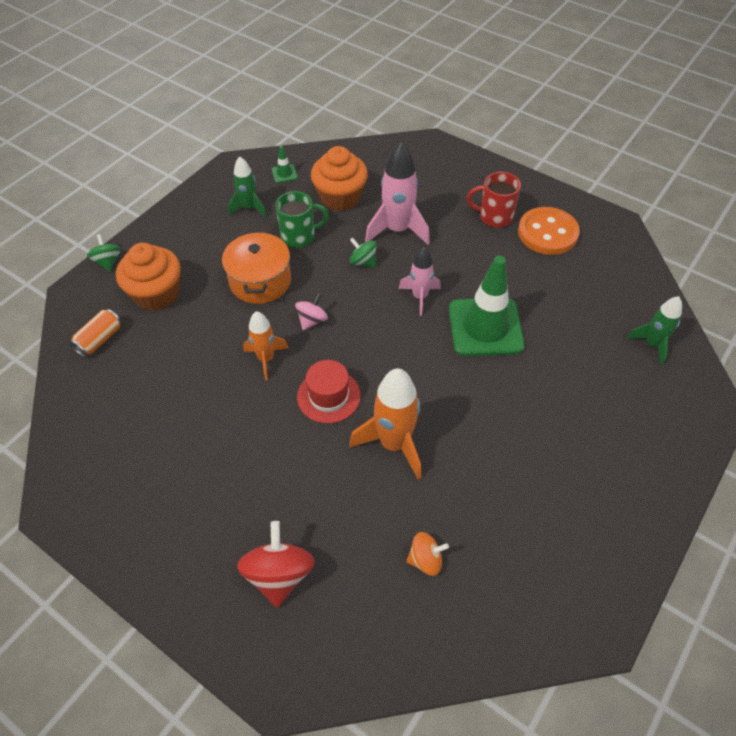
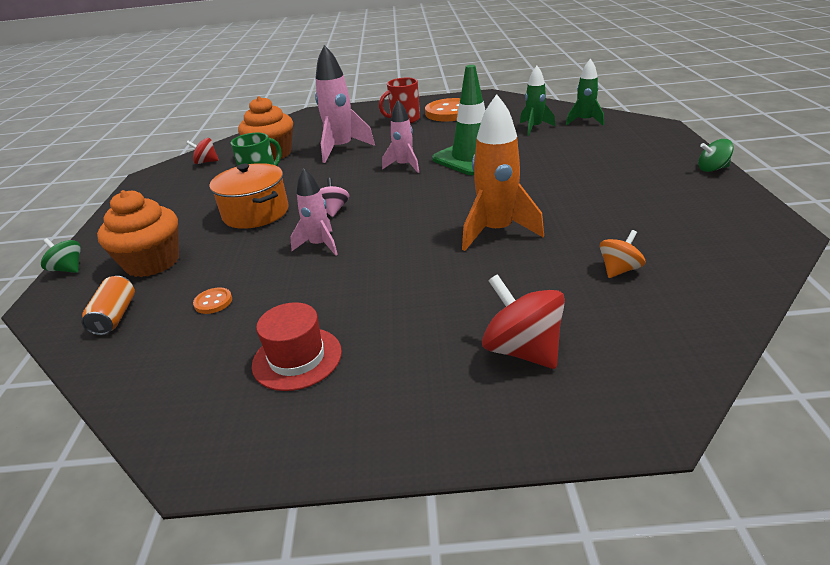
camera: 35 degrees left, 20 degrees down
(158, 370) = (213, 302): none -> orange button
(249, 208) = (194, 187): green rocket -> green rocket (534, 128)
(266, 359) = (320, 245): orange rocket -> pink rocket
(284, 174) = (206, 162): green traffic cone -> red spinning top
(328, 396) = (406, 236): red hat -> red hat (297, 358)
(363, 262) = (335, 170): green spinning top -> green spinning top (712, 169)

